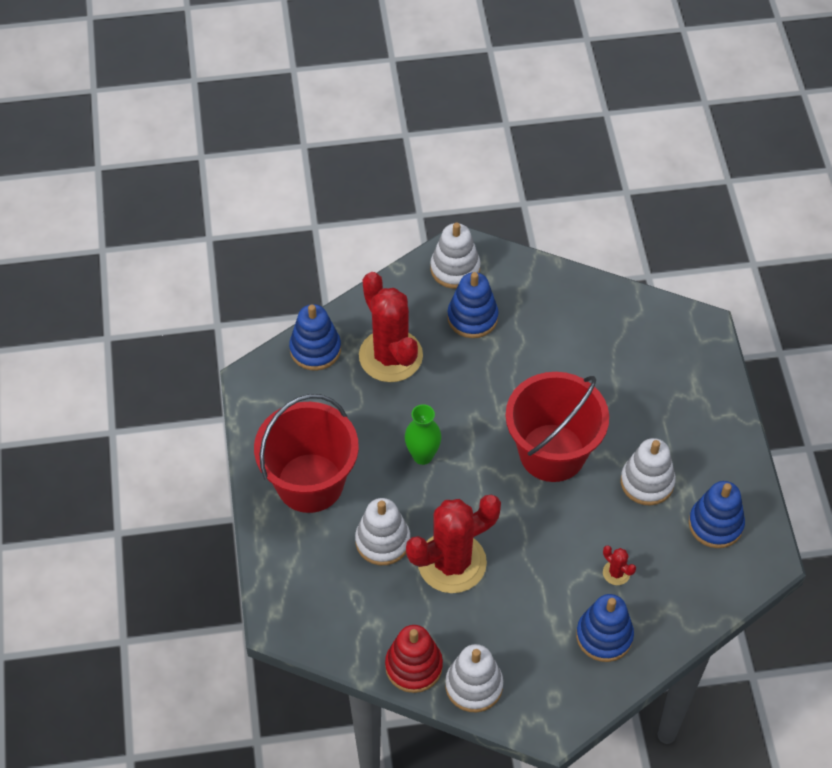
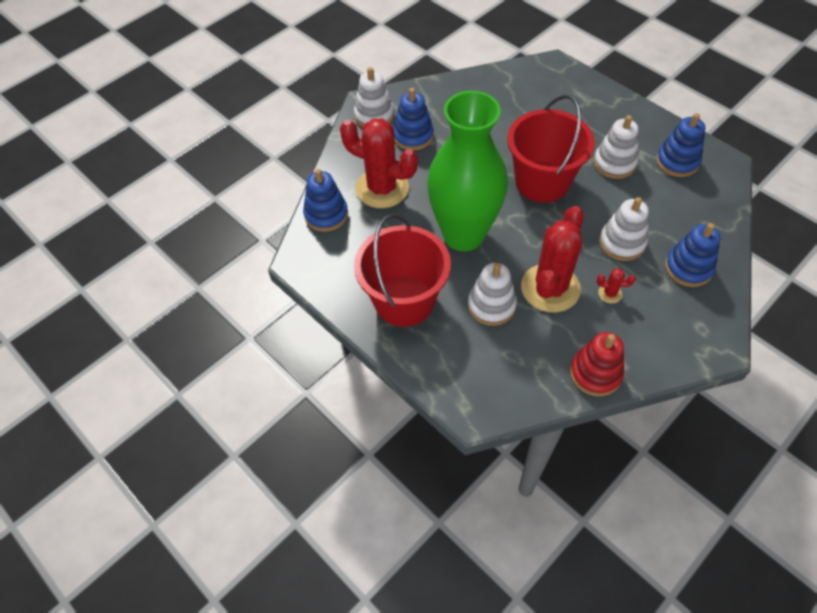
camera: 35 degrees left, 0 degrees up
(422, 456) = (463, 235): green vase -> green vase, size x2.41
(474, 685) = (646, 357): white stacking toy -> white stacking toy (622, 243)
(616, 573) = (654, 226): red cactus -> red cactus (610, 293)

